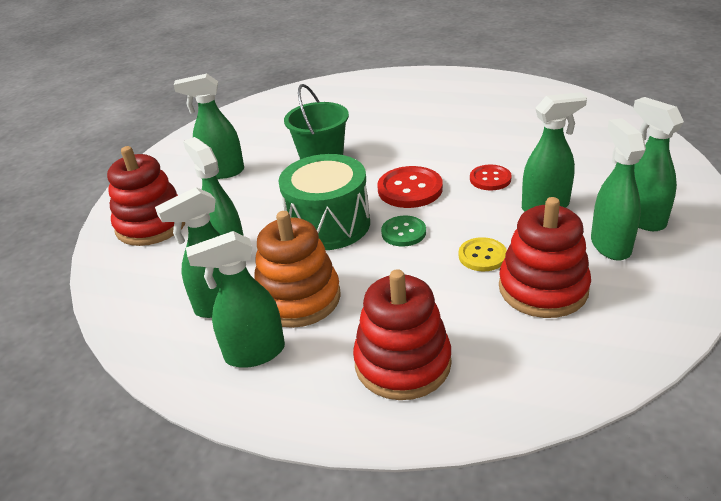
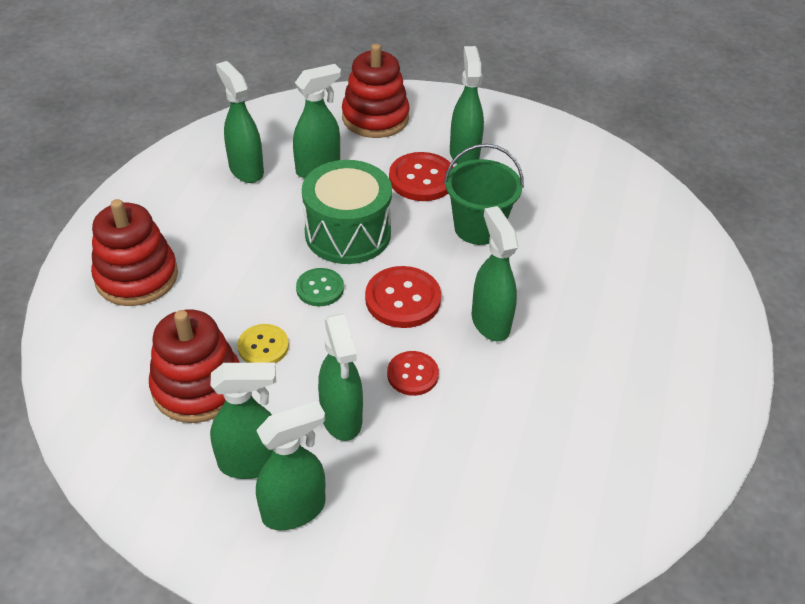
camera: 85 degrees right, 10 degrees up
(254, 353) = (180, 192): green spray bottle -> green spray bottle (490, 322)
(255, 191) = (422, 179): none -> red button
(298, 298) = (239, 215): orange stacking toy -> none

